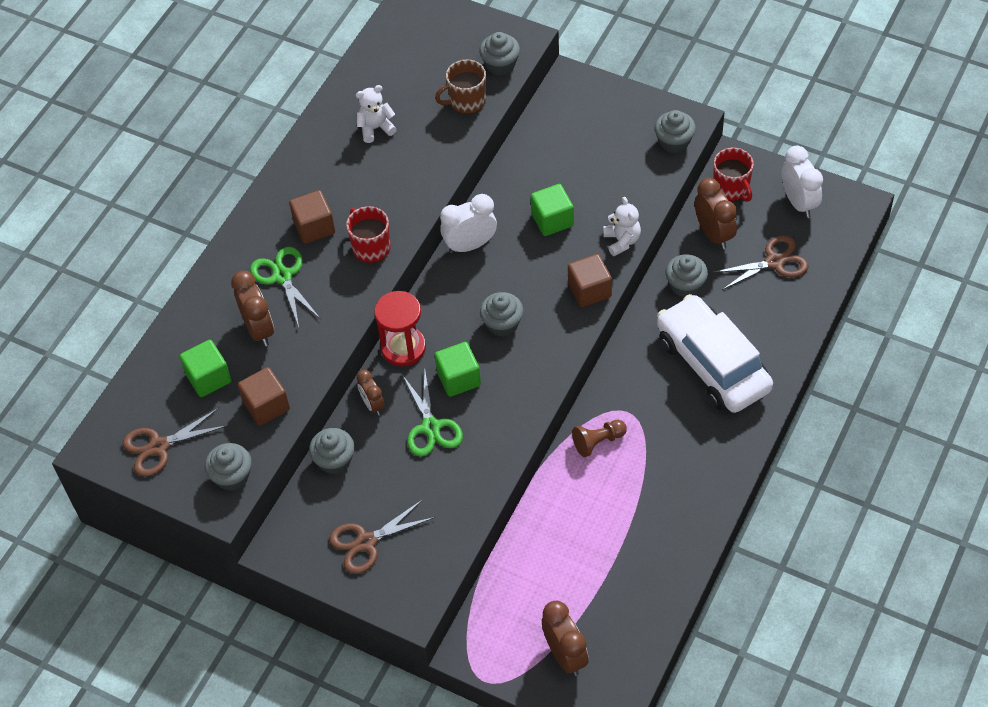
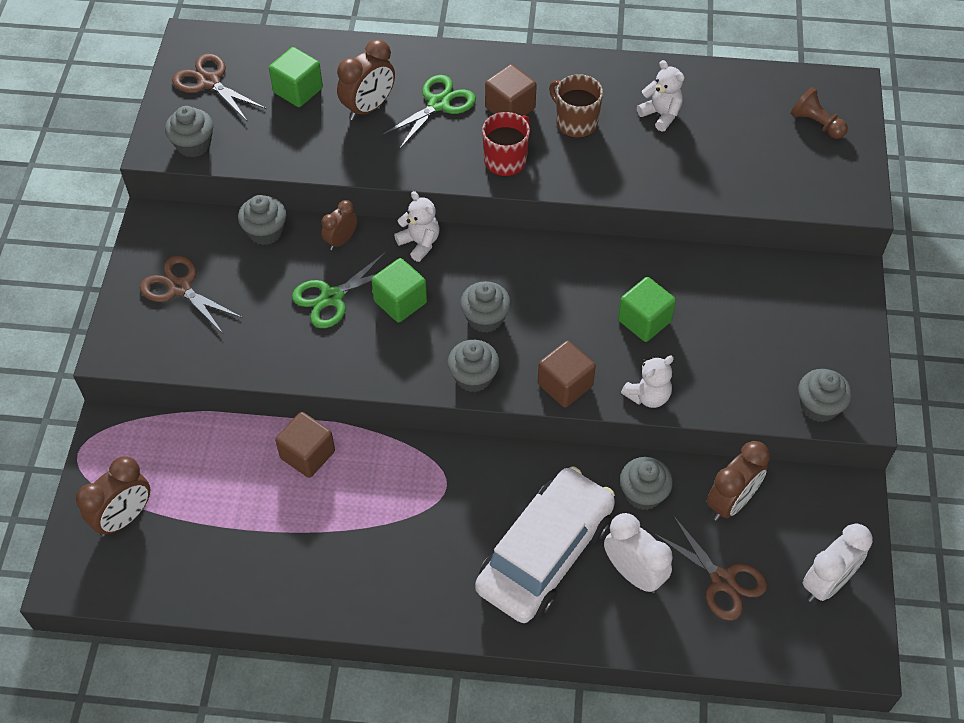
camera: 65 degrees right, 0 degrees up
(266, 406) = (282, 143): brown cube -> brown cube (307, 455)
(403, 348) = (419, 243): red hourglass -> white teddy bear
(466, 101) = (740, 178): brown mug -> brown mug (575, 122)
(470, 245) = (574, 258): white clock -> white clock (634, 573)
(500, 64) = (809, 191): grey cupcake -> grey cupcake (473, 377)
(598, 442) = (396, 469): brown pawn -> brown pawn (816, 124)
(731, 188) = (808, 502): red mug -> none

